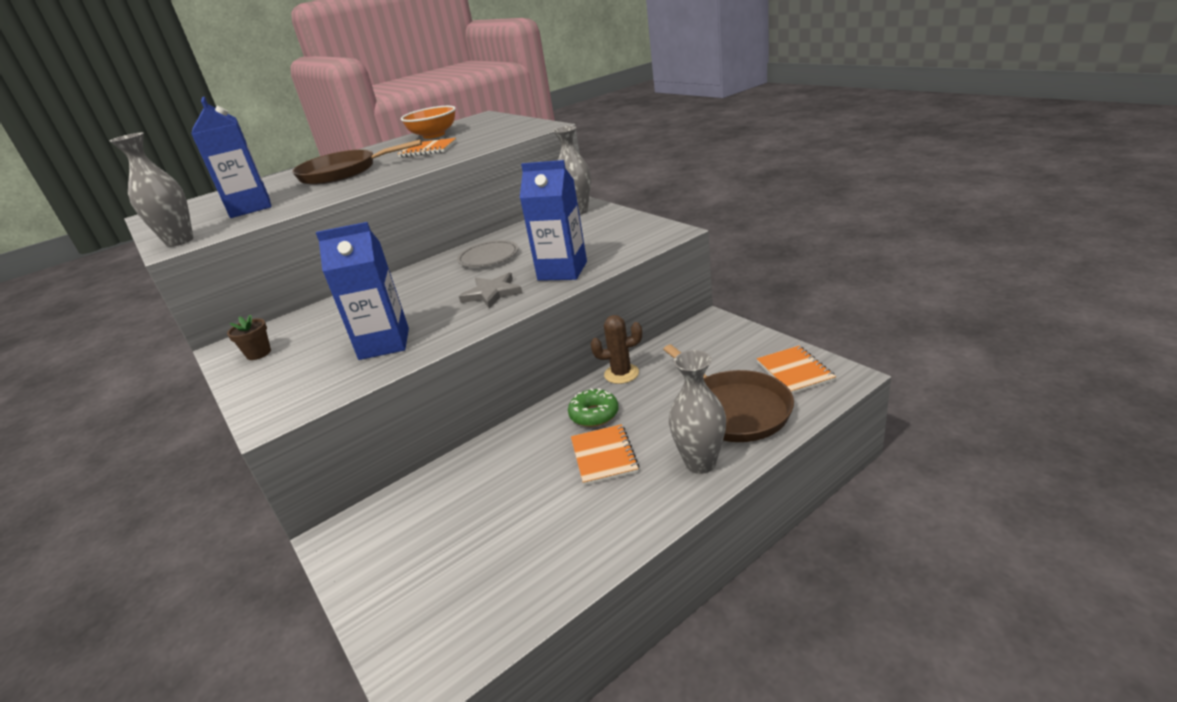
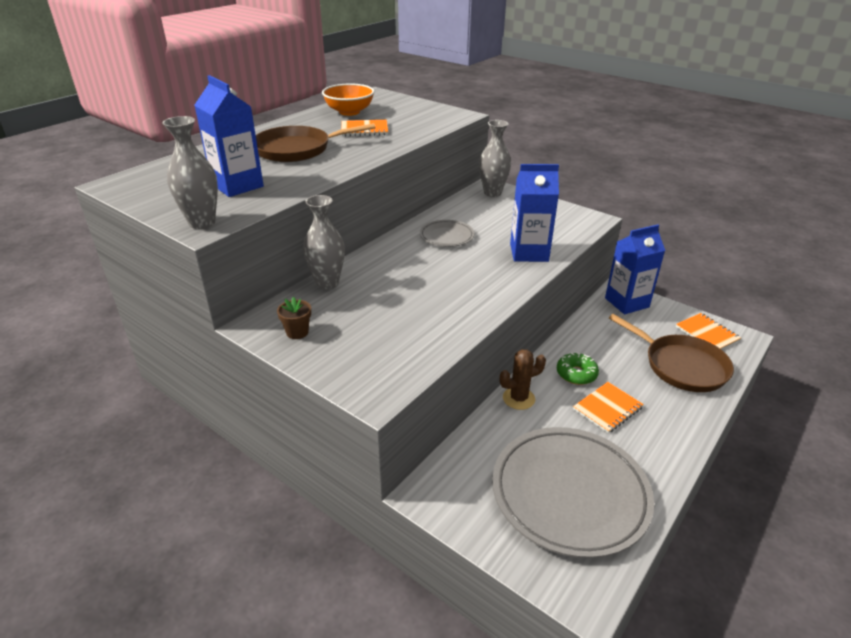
camera: 20 degrees left, 5 degrees up
(384, 344) = (422, 322): blue carton -> blue carton (626, 302)
(489, 553) = (569, 494): none -> grey plate
(492, 293) = (482, 273): grey star -> none
(604, 456) = (607, 408): orange notebook -> orange notebook turned 75 degrees clockwise
(621, 374) = (575, 338): brown cactus -> brown cactus (518, 398)
(700, 463) = (684, 410): grey vase -> grey vase (327, 283)

